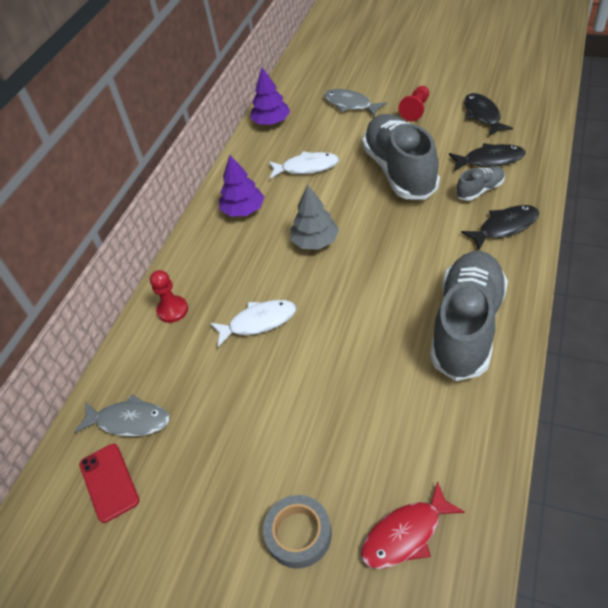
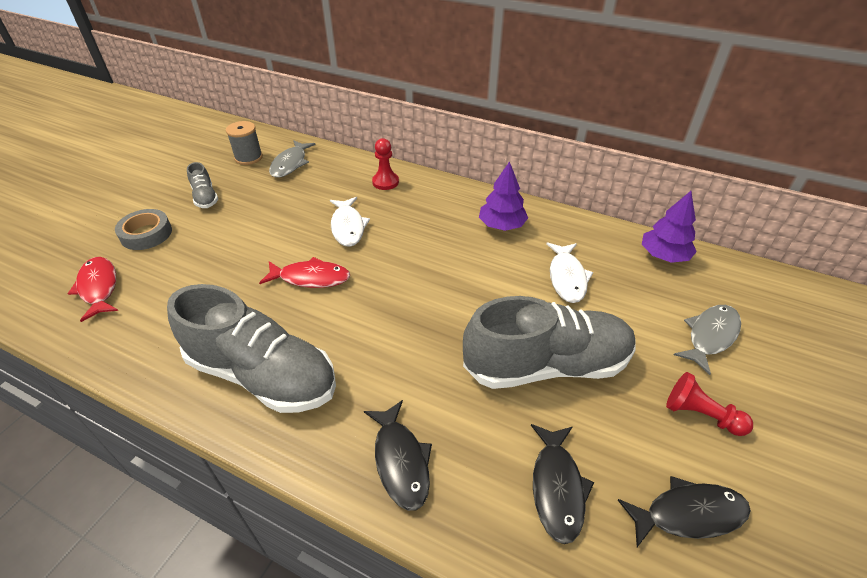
camera: 90 degrees right, 5 degrees down
(109, 482) = (248, 157): red phone -> grey spool
(315, 241) = (437, 272): grey tree -> none
(343, 330) = (310, 278): none -> red fish
(480, 190) = (486, 452): grey shoe -> grey shoe (205, 197)

